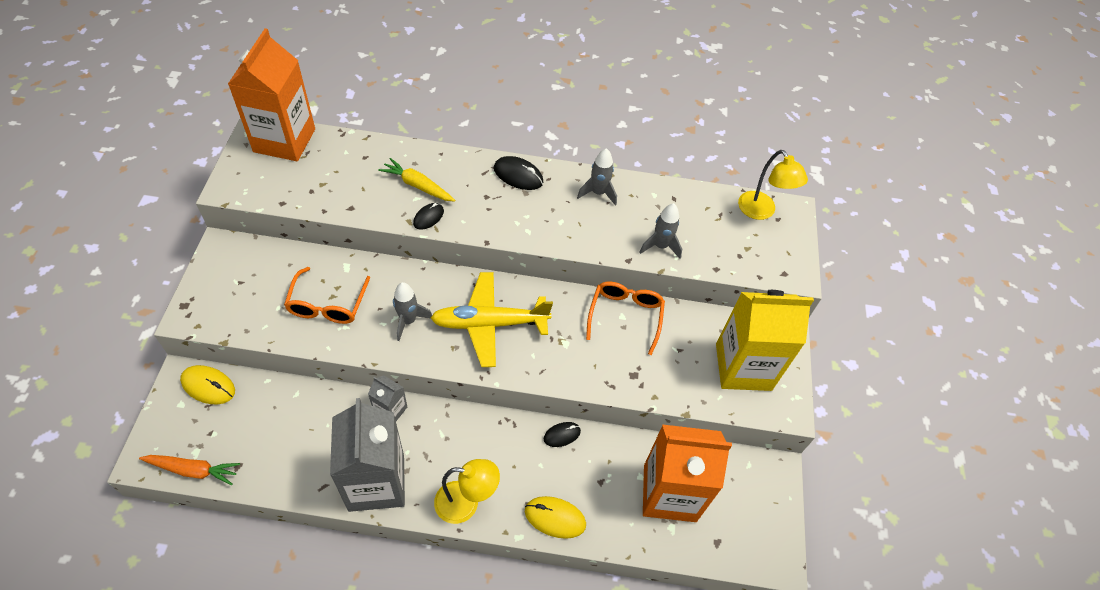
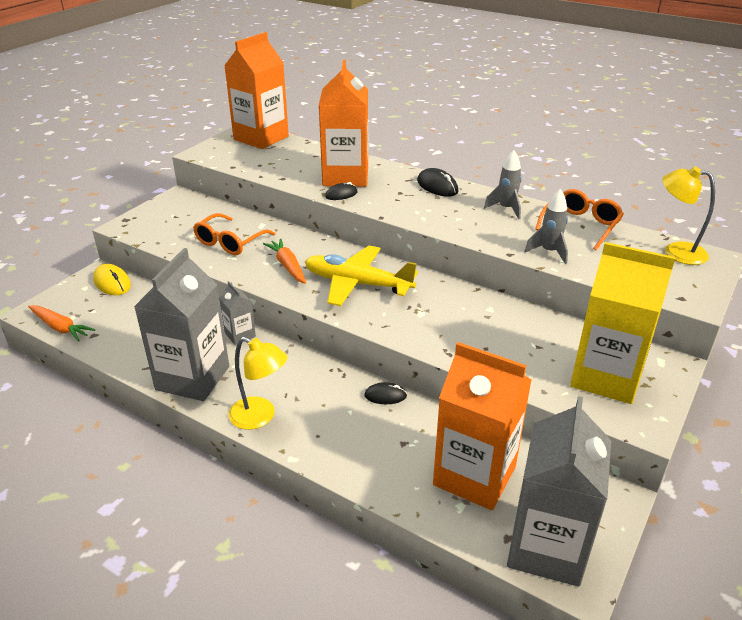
camera: 30 degrees right, 20 degrees down
(408, 321) = (287, 266): grey rocket -> orange carrot
(417, 185) = (345, 176): yellow carrot -> orange carton
(555, 518) = (338, 456): yellow mouse -> none
(625, 316) = (493, 309): orange glasses -> orange glasses (581, 225)
(746, 539) = (546, 547): none -> grey carton
(761, 211) = (676, 251): yellow lamp -> yellow lamp turned 120 degrees clockwise

